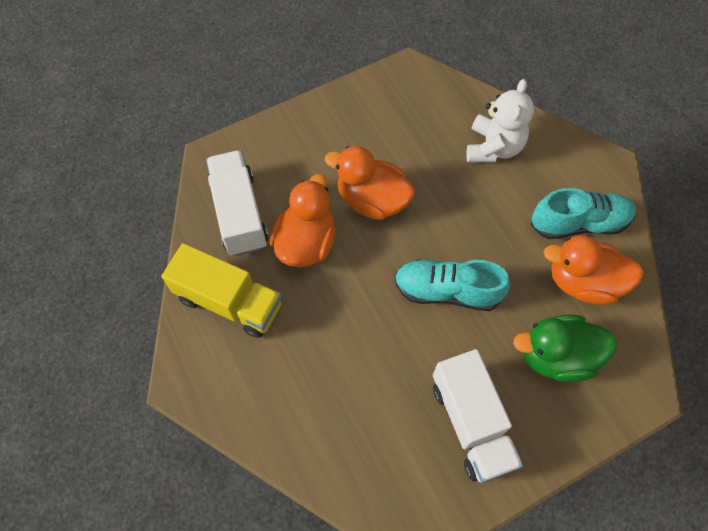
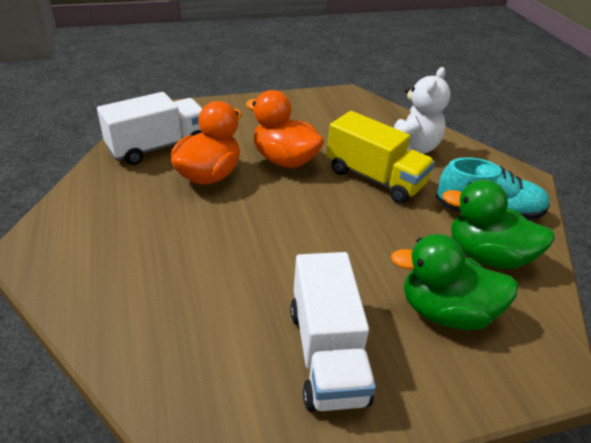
camera: 10 degrees right, 25 degrees down
(229, 301) = (112, 200): yellow truck -> yellow truck (374, 178)
(239, 213) = (158, 147): white truck -> white truck turned 60 degrees clockwise
(447, 291) = (335, 234): turquoise shoe -> none
(583, 282) = (486, 255): orange duck -> green duck

